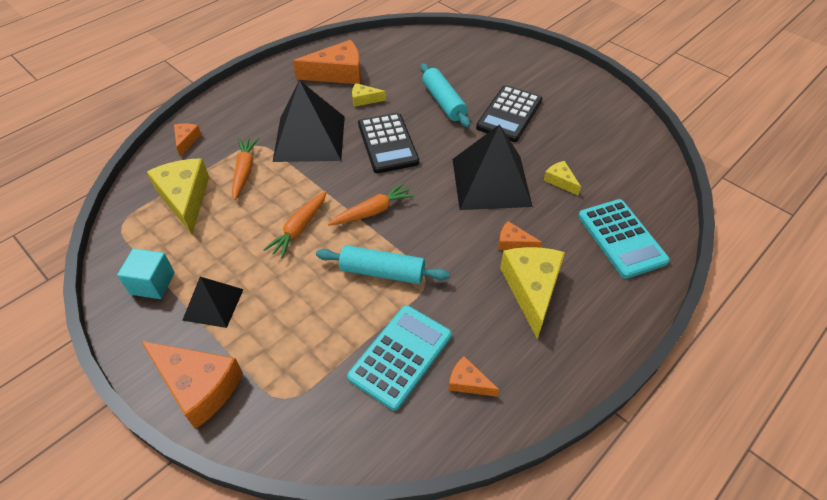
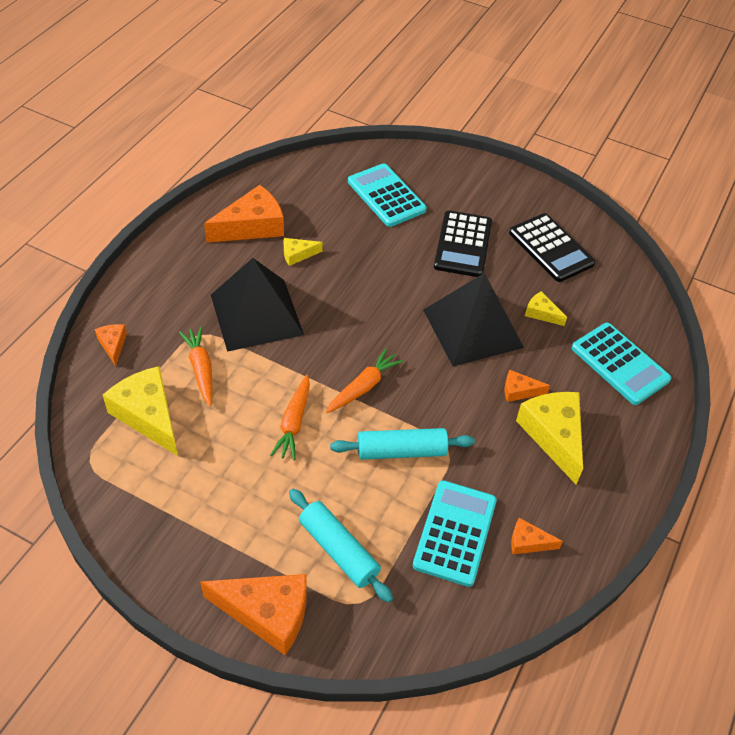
camera: 20 degrees left, 0 degrees up
(152, 283) = (162, 520): turquoise cube -> none
(213, 304) = (240, 526): black pyramid -> none
(387, 143) = (346, 304): black calculator -> black calculator (551, 248)
(444, 102) = (387, 242): turquoise rolling pin -> turquoise rolling pin (339, 550)
(458, 68) = (386, 196): none -> turquoise calculator

